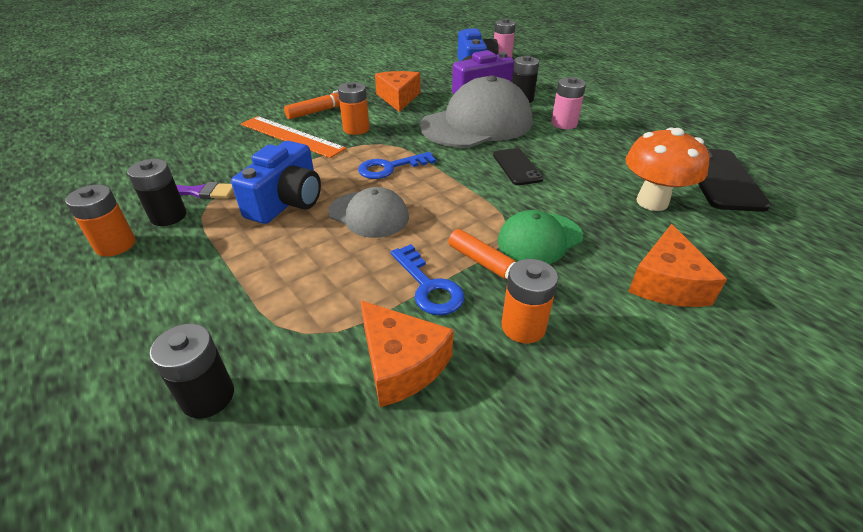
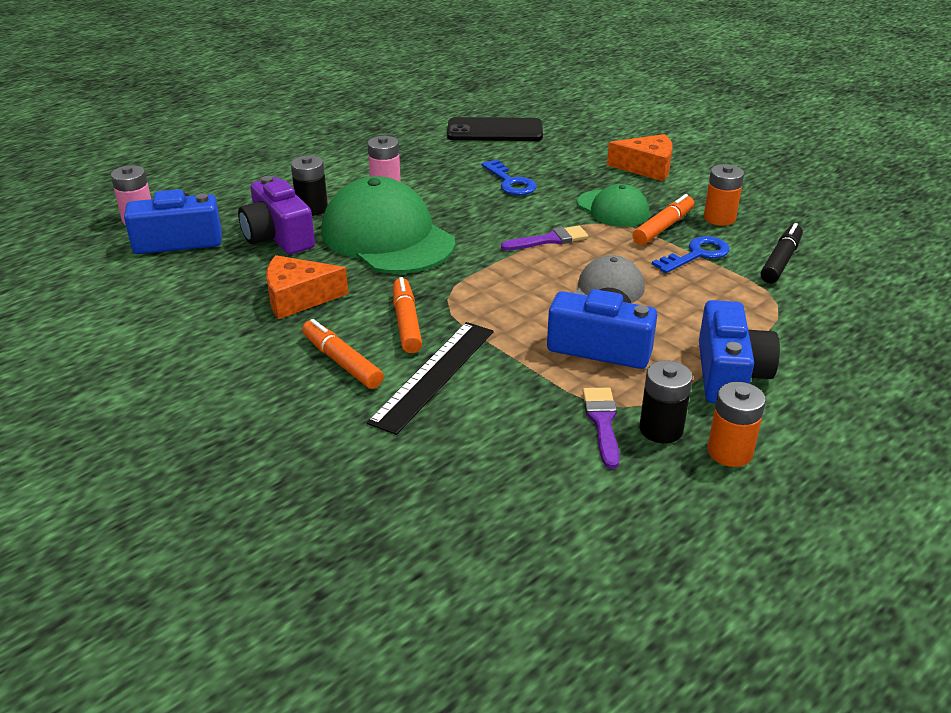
camera: 95 degrees left, 5 degrees down
(207, 265) = (729, 374): none -> blue camera
(208, 396) = (860, 334): black battery -> none
(291, 136) = (434, 375): orange ruler -> black ruler
(356, 129) = (406, 322): orange battery -> orange marker
(390, 167) = (508, 287): blue key -> blue key (510, 182)
(401, 363) = (780, 261): orange cheese -> black marker
(469, 193) = (549, 240): none -> purple brush
(477, 124) = (387, 237): grey cap -> green cap
(517, 167) = (491, 215): black phone -> none
(652, 202) = (540, 161): orange mushroom -> none

